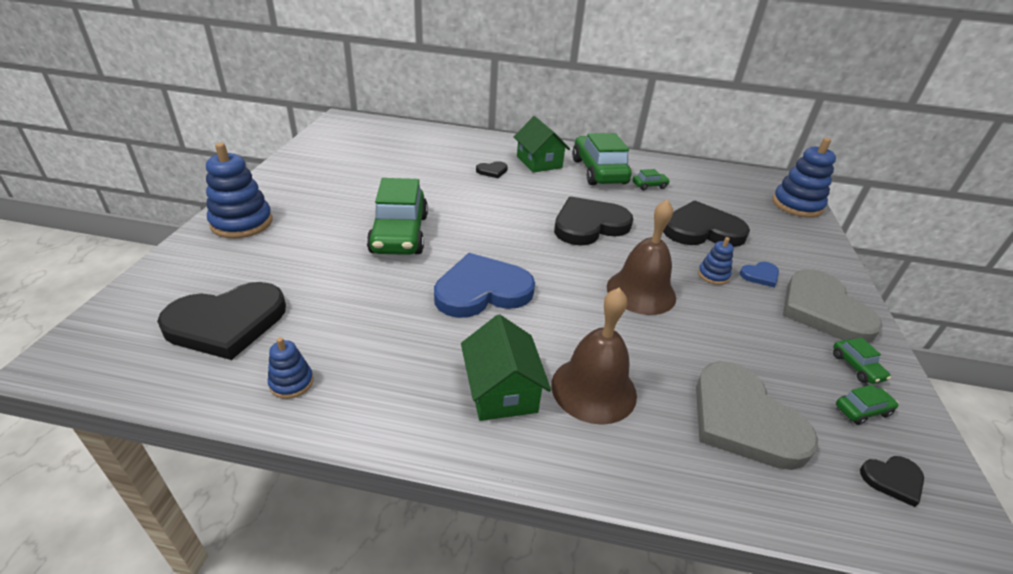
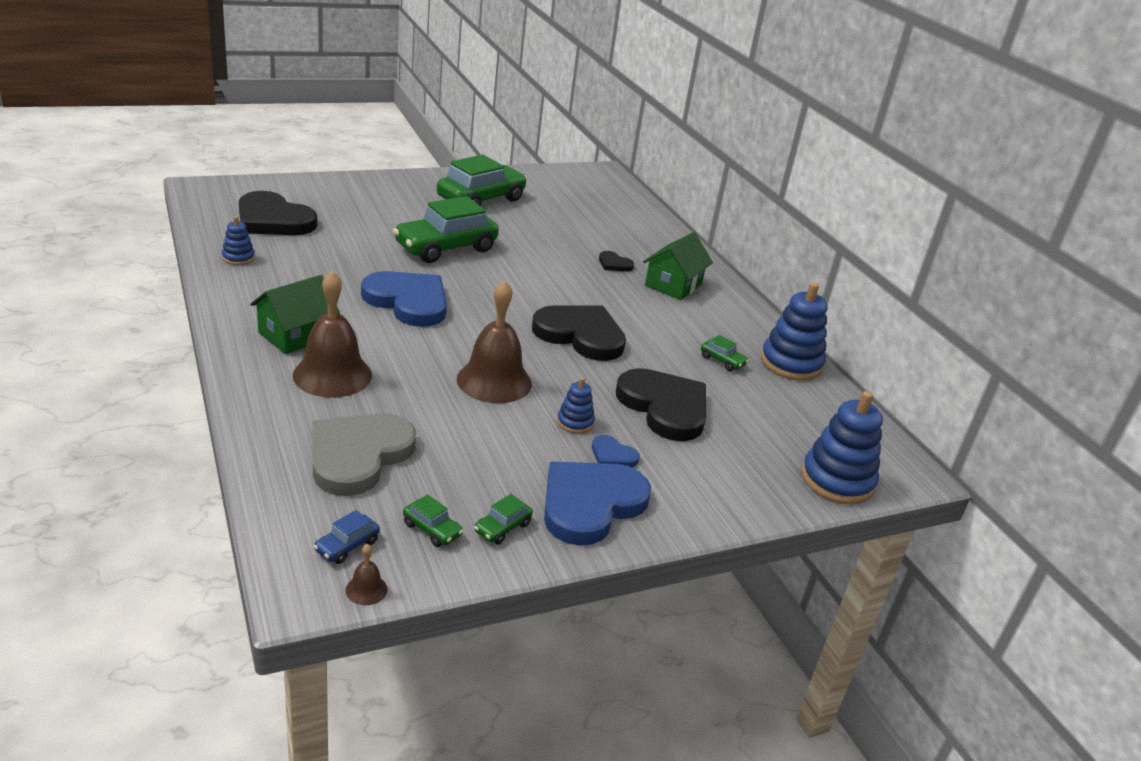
camera: 55 degrees right, 5 degrees down
(242, 223) = (386, 187): blue stacking toy -> blue stacking toy (791, 363)
(598, 171) = (707, 323): green car -> green car (481, 199)
(823, 310) = (590, 504): grey heart -> blue heart
(892, 480) = (347, 546): black heart -> blue car
(957, 488) = (366, 589): none -> brown bell

